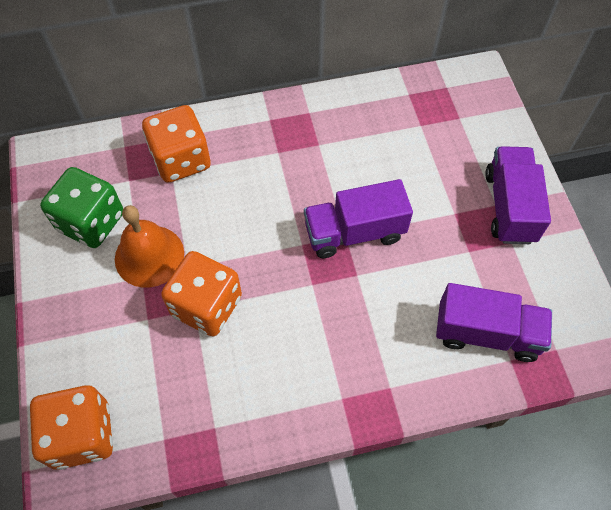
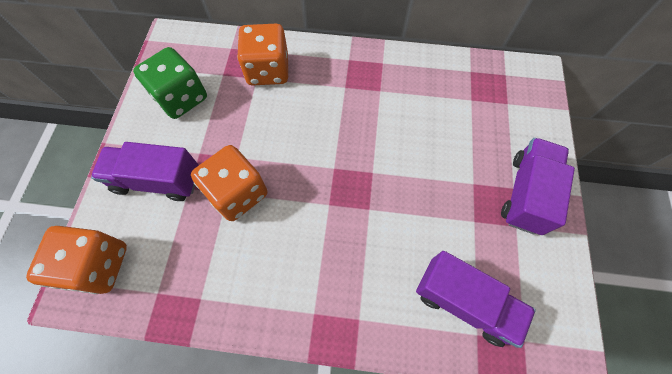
camera: 20 degrees right, 5 degrees up
(149, 256) = (212, 138): orange bell -> none
(354, 232) = (381, 172): purple truck -> purple truck (158, 180)

